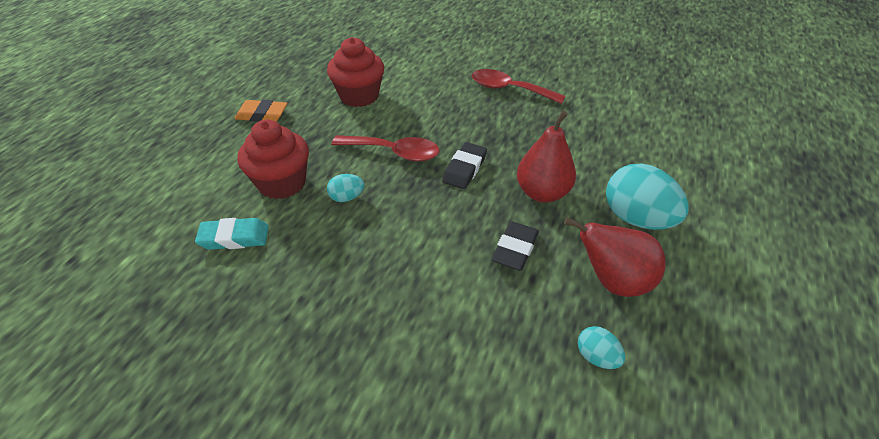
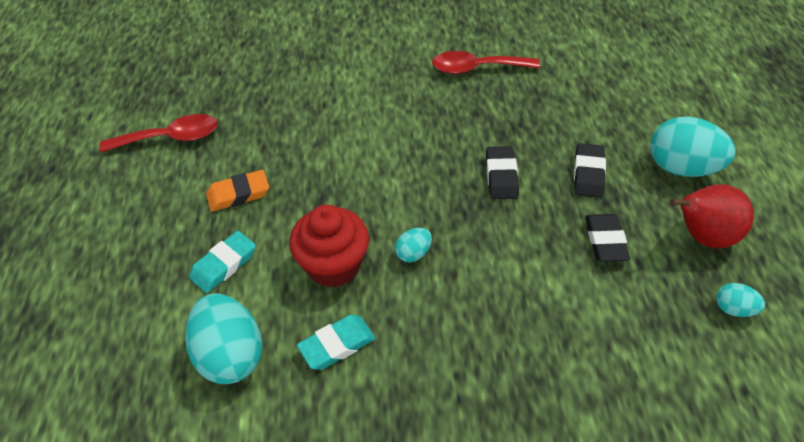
camera: 25 degrees left, 5 degrees up
(160, 213) = (230, 355): none -> turquoise egg
(211, 155) = (224, 265): none -> turquoise eraser
(359, 96) = (328, 131): red cupcake -> none
(394, 152) = (419, 184): red spoon -> red spoon (170, 138)
(542, 193) = (588, 174): red pear -> black eraser

